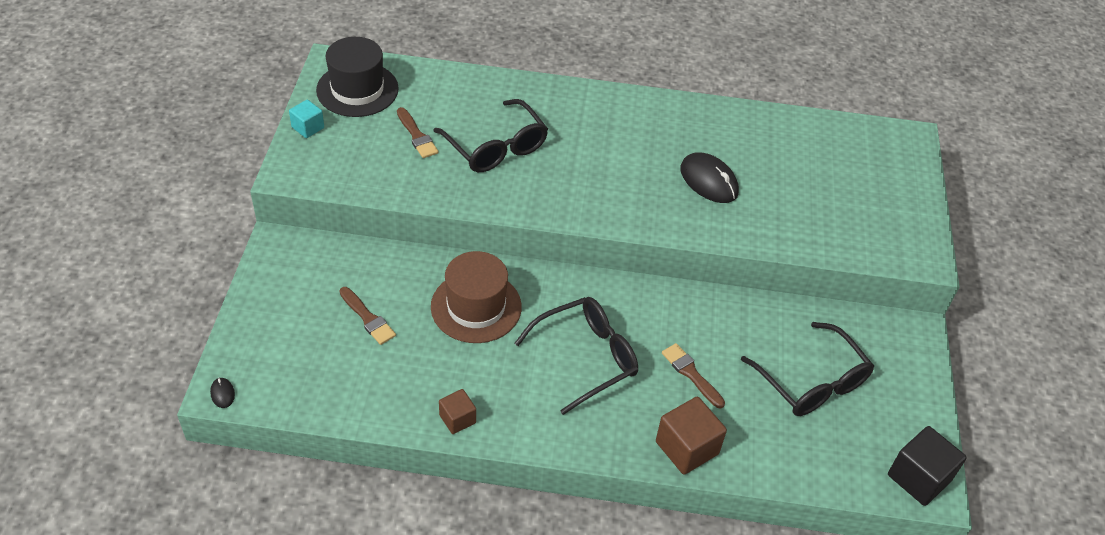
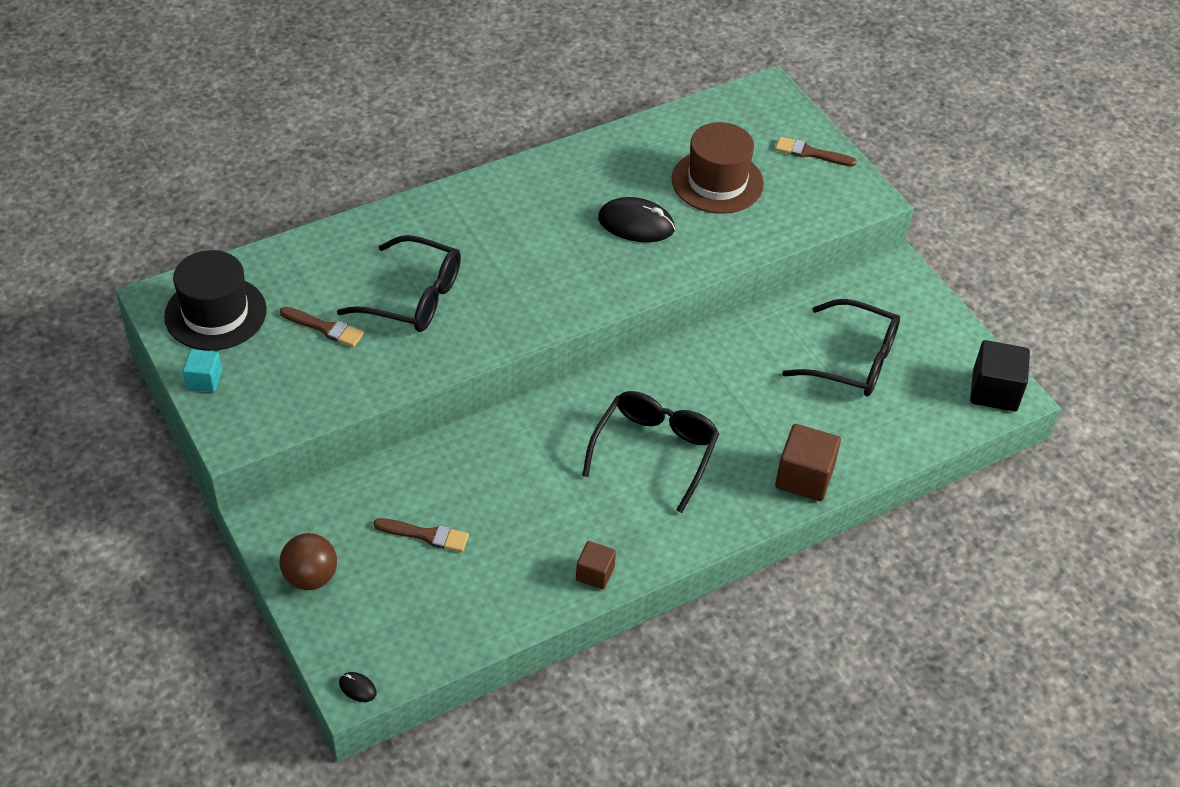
camera: 35 degrees left, 0 degrees up
(267, 300) = (310, 577): none -> brown ball
(476, 307) = (516, 464): brown hat -> brown hat (717, 181)
(691, 374) = (753, 412): brown brush -> brown brush (810, 153)

